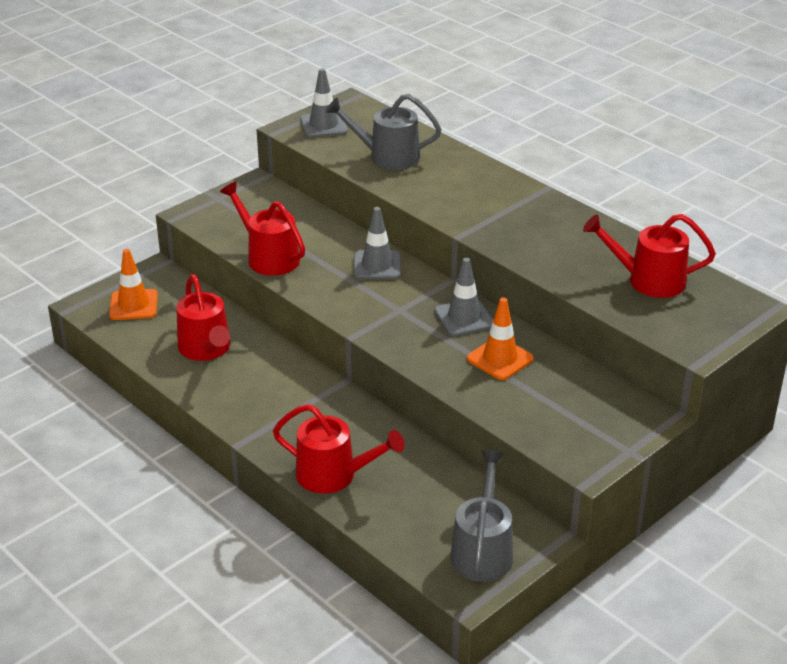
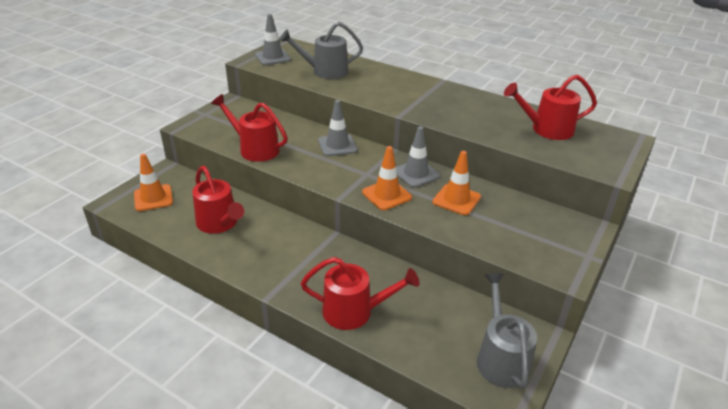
camera: 15 degrees left, 0 degrees up
(413, 341) = (386, 195): none -> orange traffic cone

